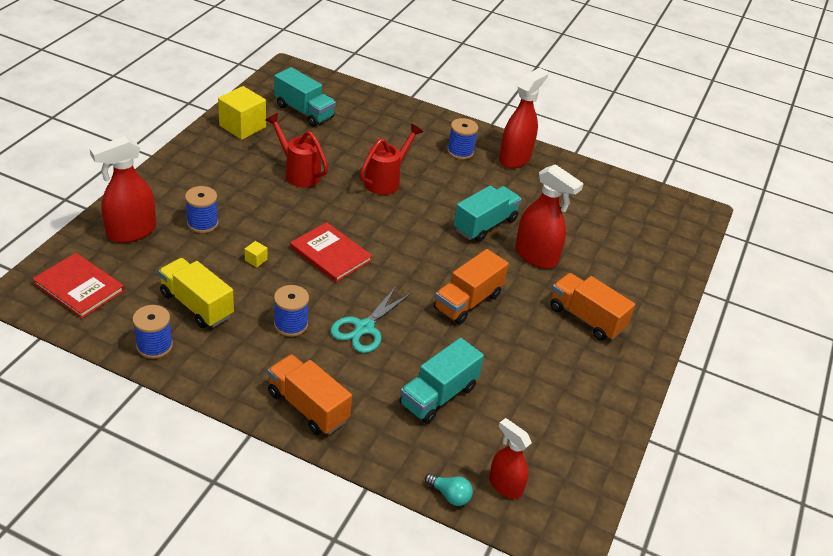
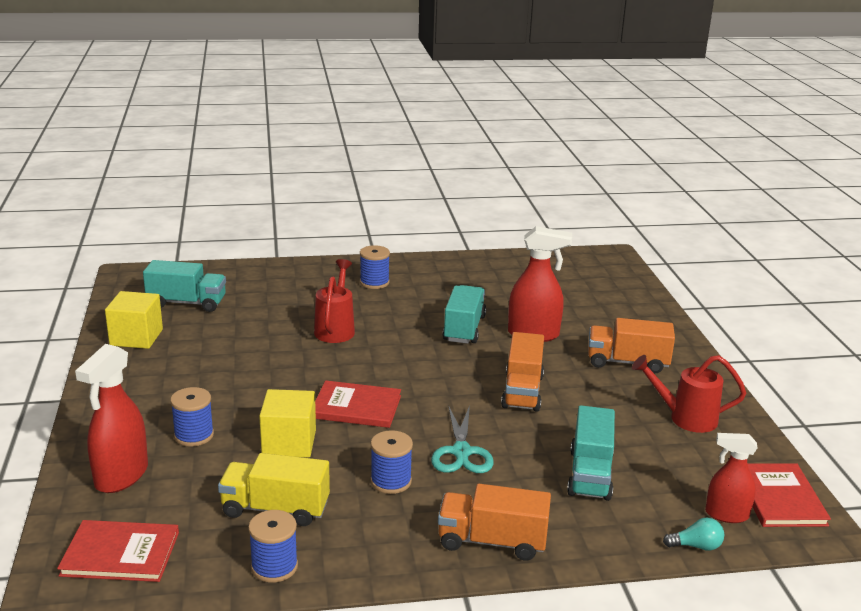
camera: 30 degrees left, 15 degrees down
(256, 260) = (289, 443): yellow cube -> yellow cube, size x2.41
(298, 173) = (243, 354): red watering can -> red watering can (685, 418)
(515, 158) = (427, 271): red spray bottle -> none
(567, 497) = (779, 497): none -> red book

